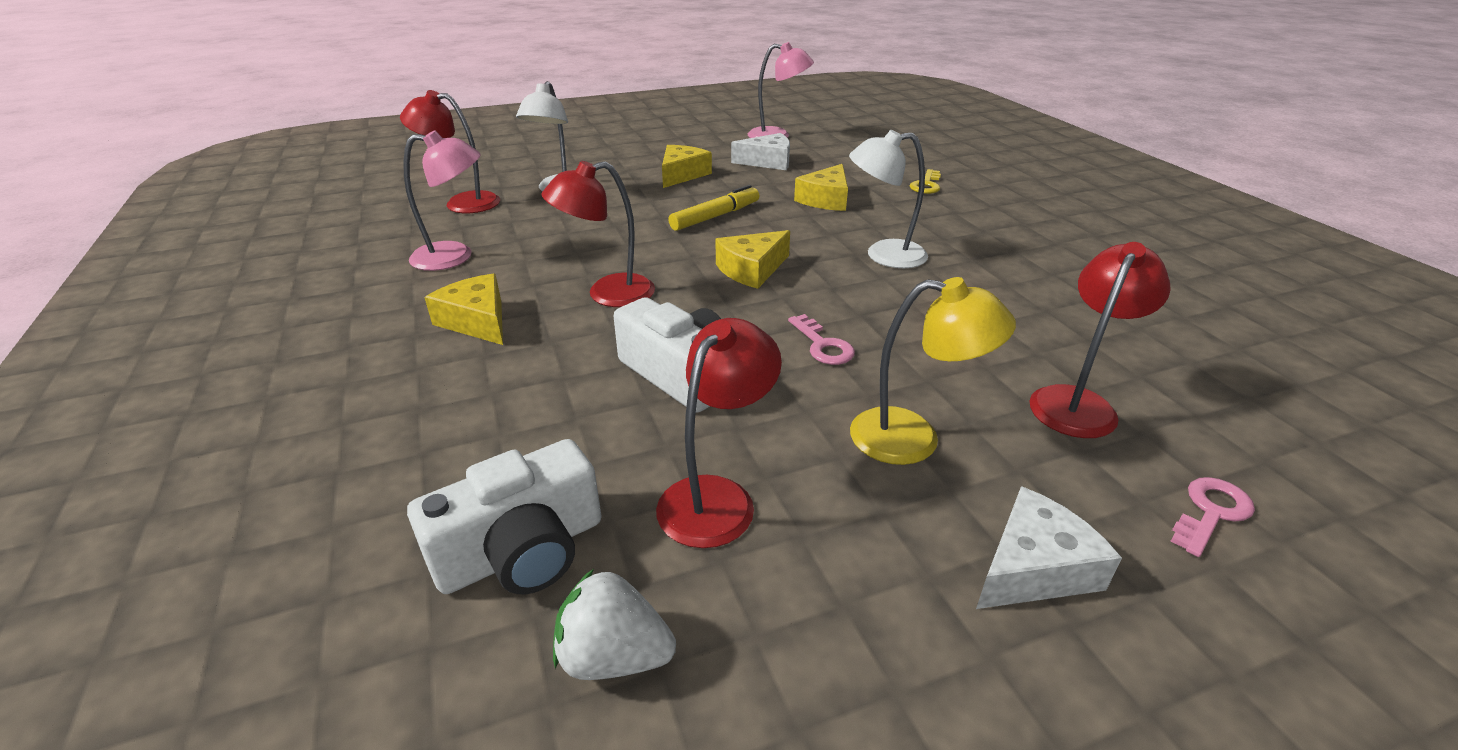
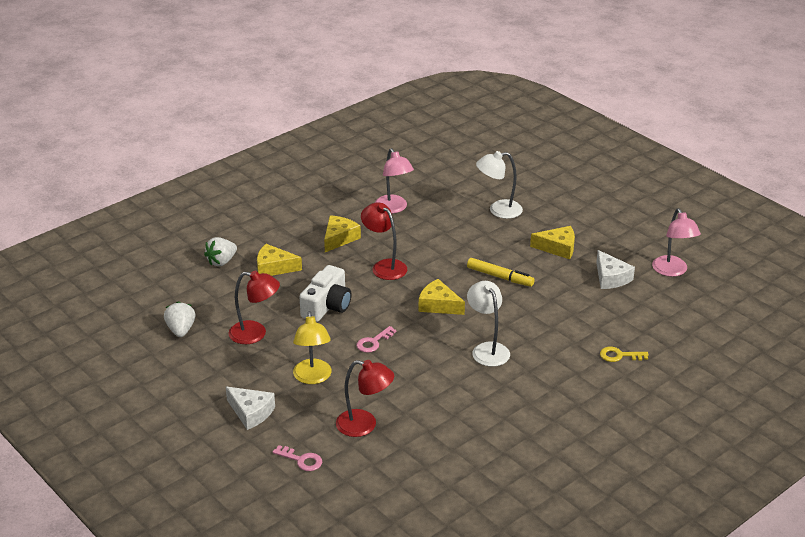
camera: 70 degrees right, 0 degrees up
(376, 500) = (221, 261): none -> white strawberry
(462, 203) = (457, 185): red lamp -> none
(522, 550) = (213, 299): white camera -> none
(825, 199) = (558, 314): yellow cheese -> yellow cheese (274, 267)

